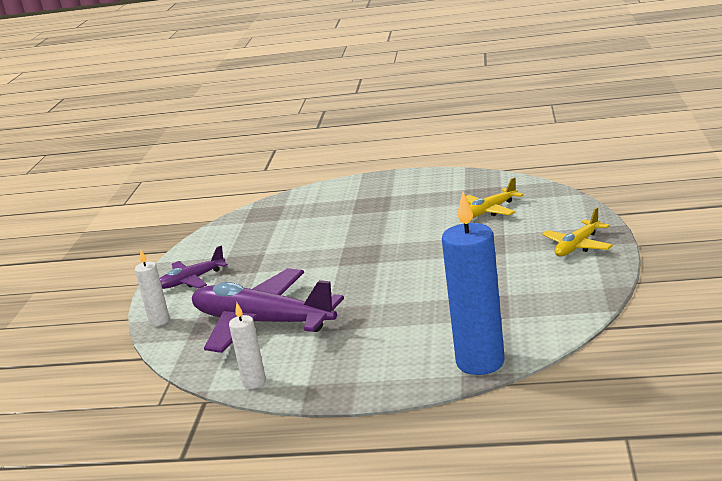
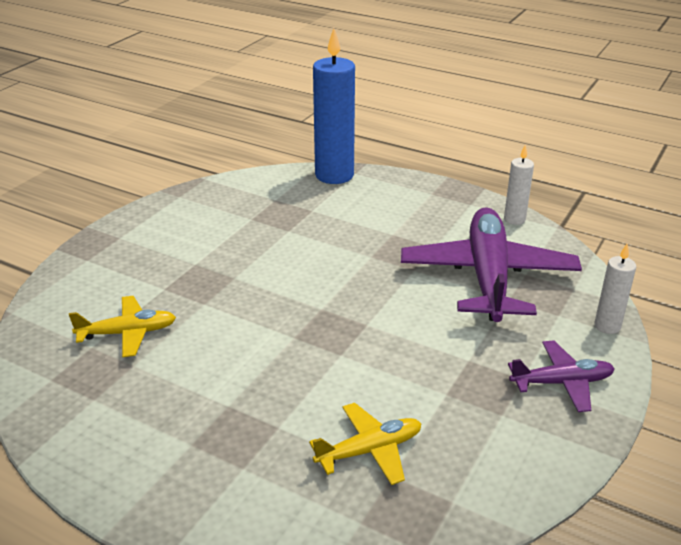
camera: 160 degrees left, 10 degrees up
(262, 323) = (488, 276): purple plane -> purple plane turned 135 degrees counterclockwise
(577, 246) = (132, 241): yellow plane -> yellow plane (370, 450)

